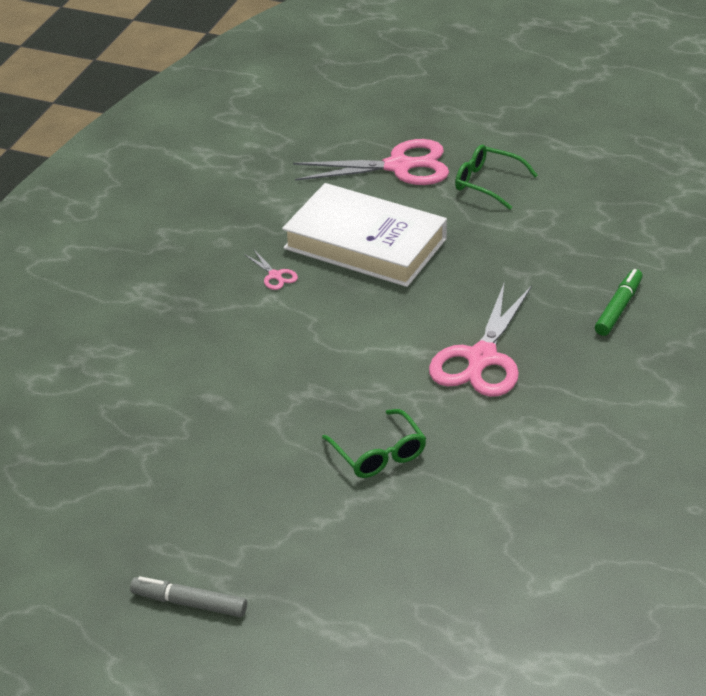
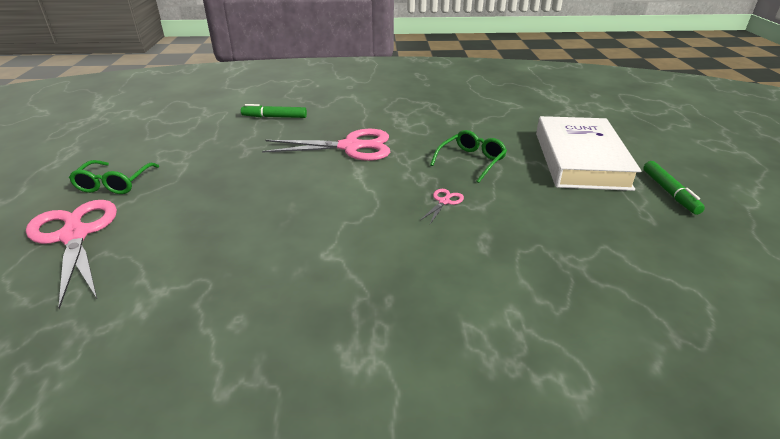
camera: 115 degrees left, 5 degrees down
(189, 603) = (669, 192): grey marker -> green marker
(275, 276) = (290, 262): pink scissors -> pink scissors (444, 201)
(365, 243) = (221, 223): white book -> white book (580, 159)

